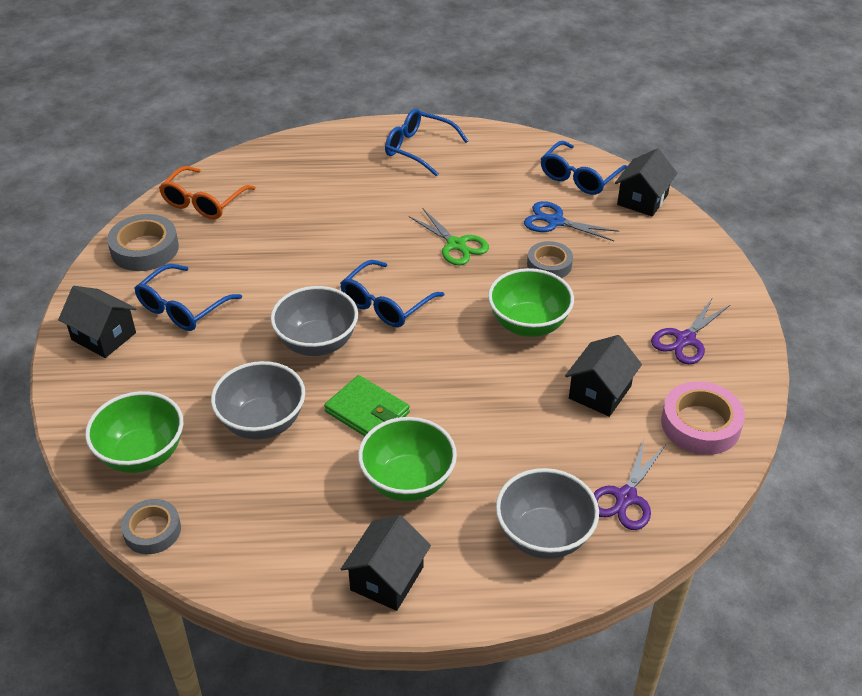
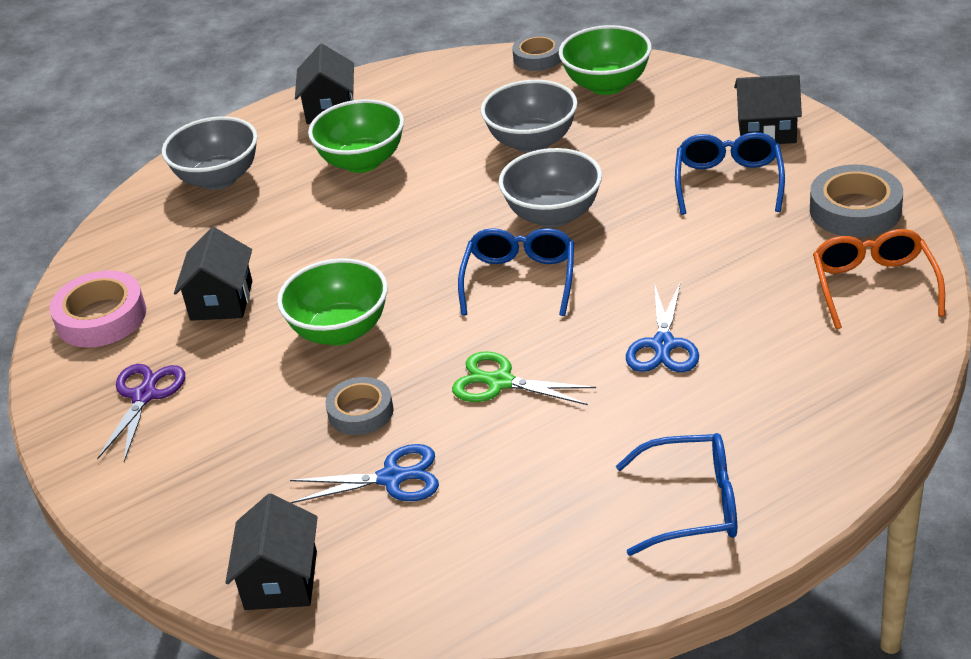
camera: 155 degrees right, 5 degrees down
(348, 223) = (663, 345): none -> blue scissors
(367, 412) = (444, 188): green wallet -> none
(579, 177) = (402, 575): blue glasses -> none
(625, 498) = (157, 231): purple scissors -> none

